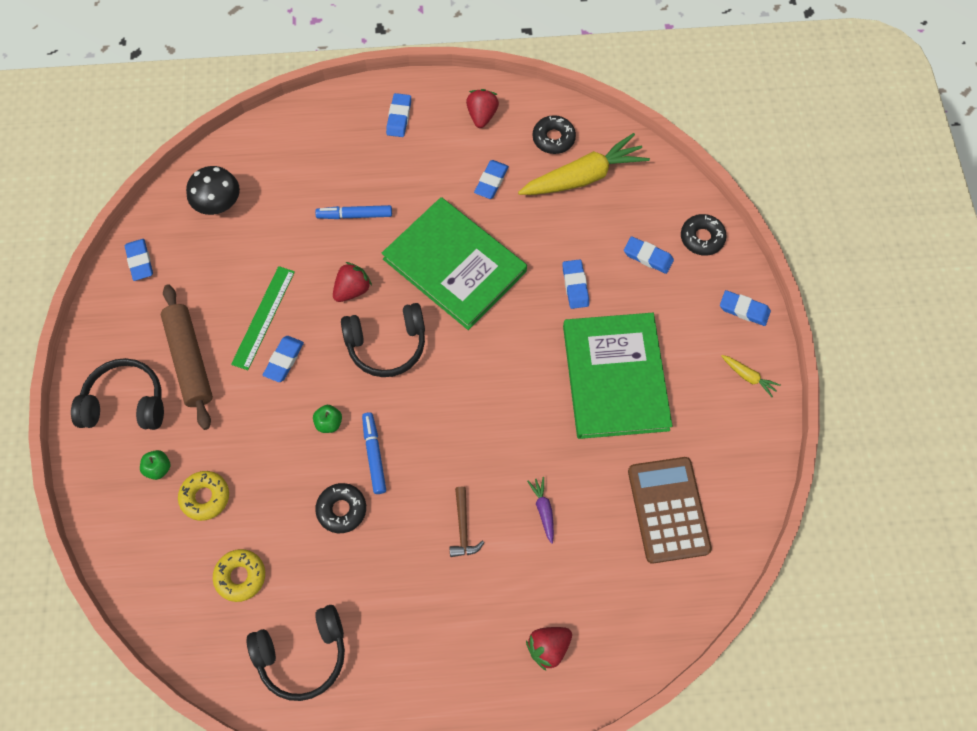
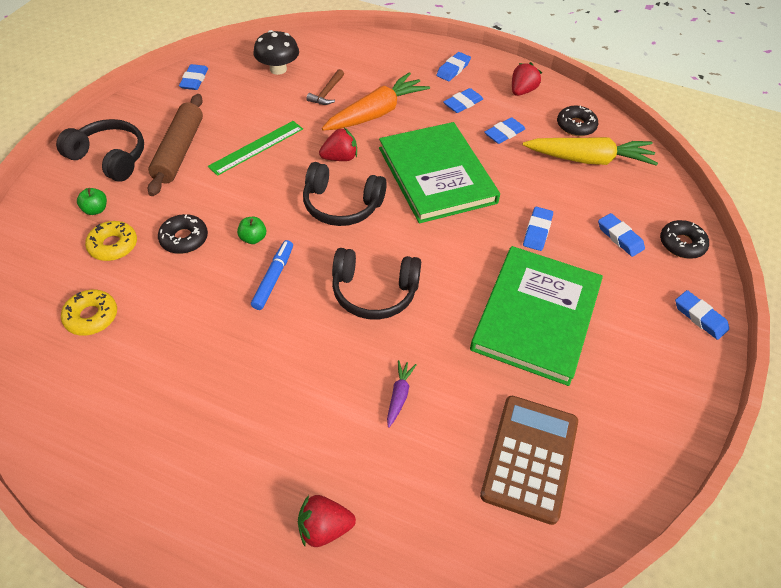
camera: 25 degrees right, 15 degrees down
(284, 360) = (250, 181): blue eraser -> blue eraser (463, 103)
(303, 654) = (91, 407): black headphones -> black headphones (374, 292)
(342, 509) = (215, 306): black donut -> black donut (184, 239)
(354, 215) = (376, 113): blue marker -> orange carrot
(463, 528) = (312, 373): brown hammer -> brown hammer (327, 93)
(748, 377) = (678, 376): yellow carrot -> none

